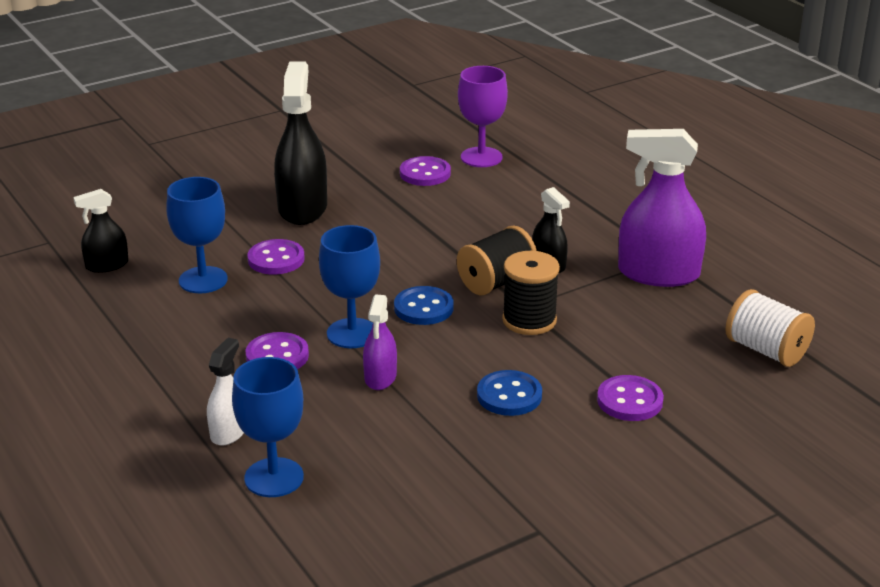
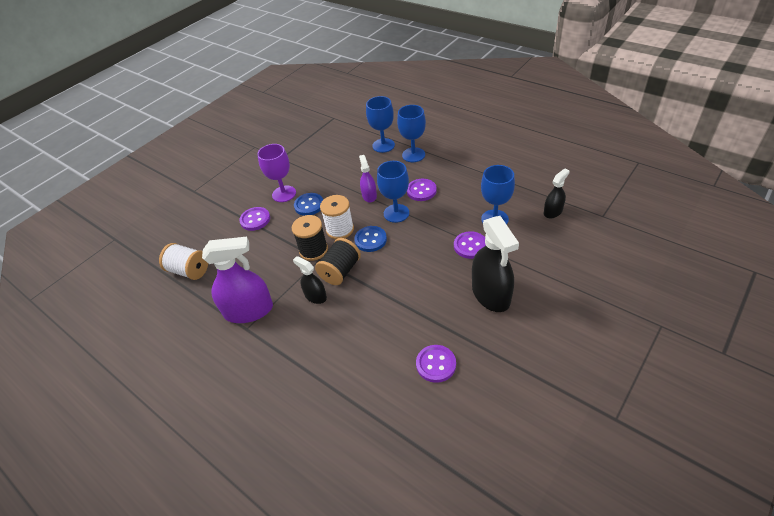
camera: 165 degrees right, 15 degrees up
(229, 431) = (413, 155): white spray bottle -> blue goblet
(468, 337) = (340, 229): none -> white spool
(481, 157) = (405, 404): purple goblet -> purple goblet (284, 194)

